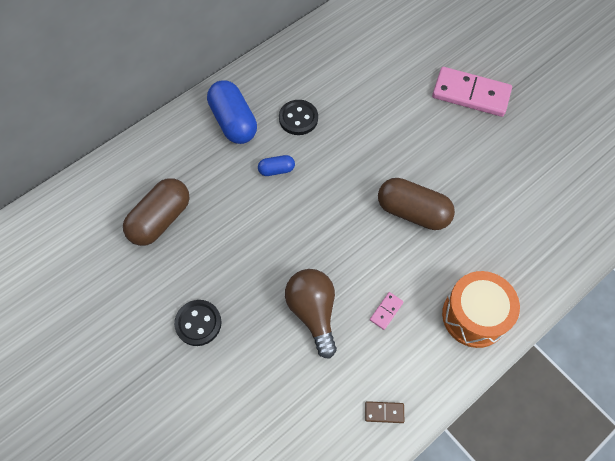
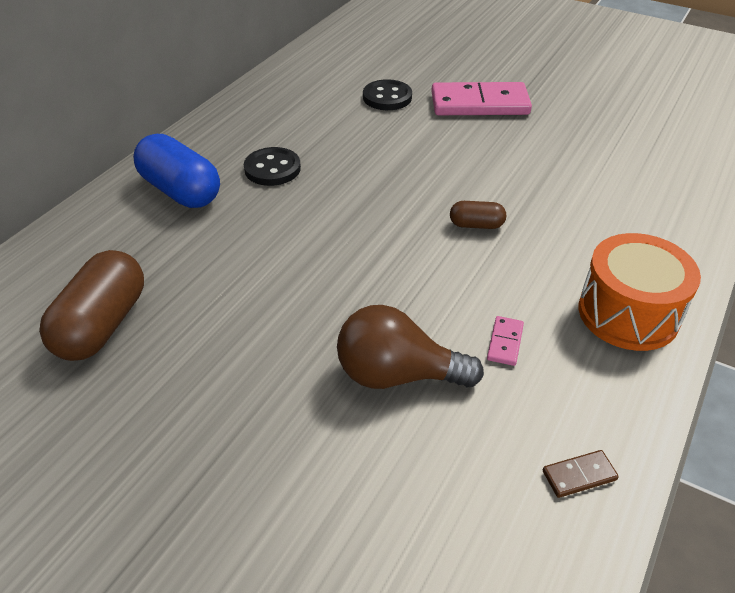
camera: 20 degrees left, 20 degrees down
(198, 323) = (213, 445): black button -> black button (387, 97)
(276, 170) = (265, 226): blue capsule -> none
(313, 312) = (397, 375): brown light bulb -> brown light bulb turned 45 degrees counterclockwise
(412, 212) = (476, 225): brown capsule -> brown capsule, size x0.50

